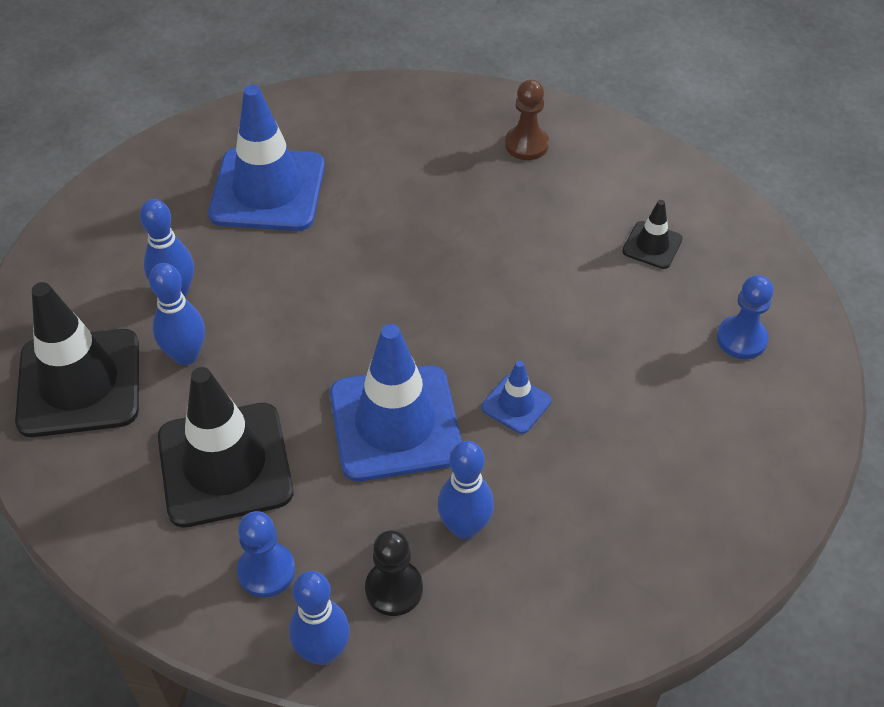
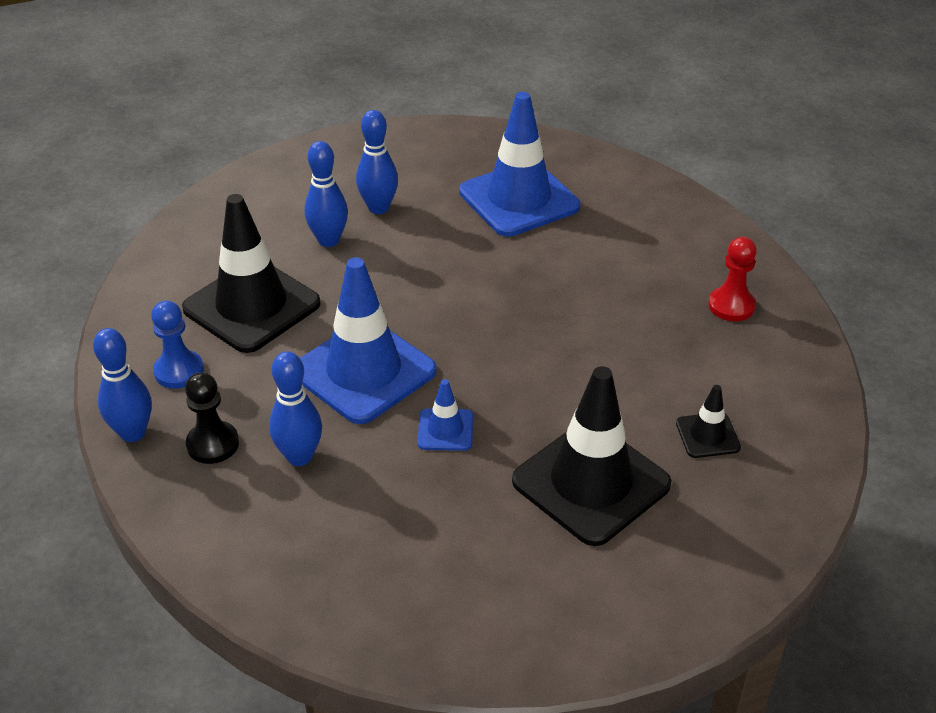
camera: 55 degrees right, 10 degrees down
(79, 383) = (261, 208): black traffic cone -> black traffic cone (591, 483)
(526, 144) = (731, 306): brown pawn -> red pawn
(741, 339) = (663, 546): blue pawn -> none

